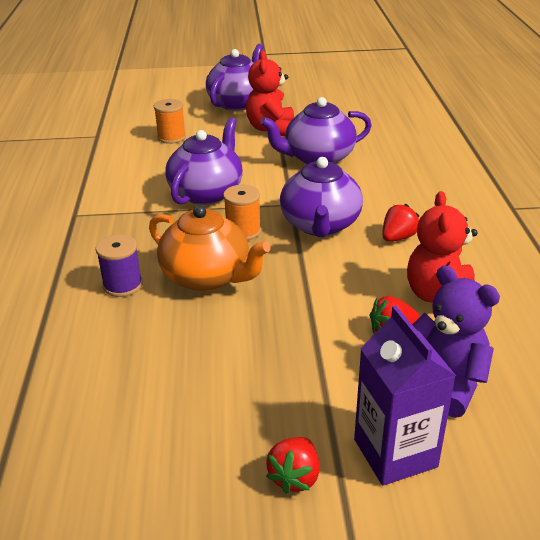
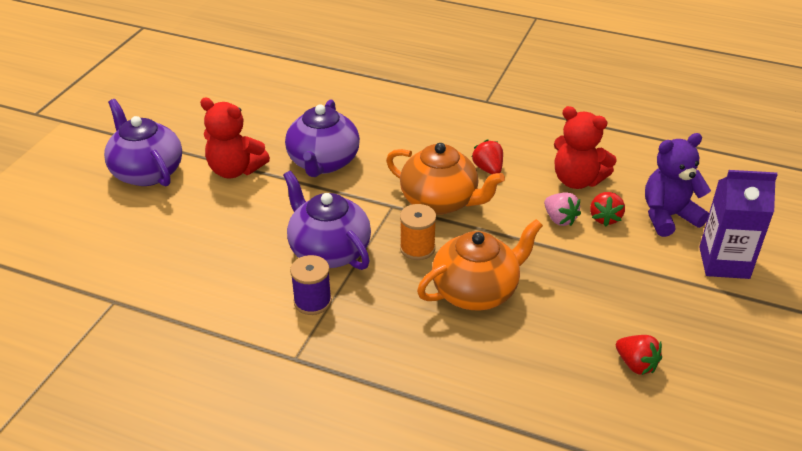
camera: 65 degrees left, 5 degrees up
(123, 285) = (455, 349): purple spool -> purple spool (312, 301)
(171, 137) = (182, 243): orange spool -> none
(295, 477) = (730, 315): red strawberry -> red strawberry (636, 364)
(320, 225) = (440, 201): purple teapot -> orange teapot
(359, 301) = (559, 219): none -> pink strawberry

